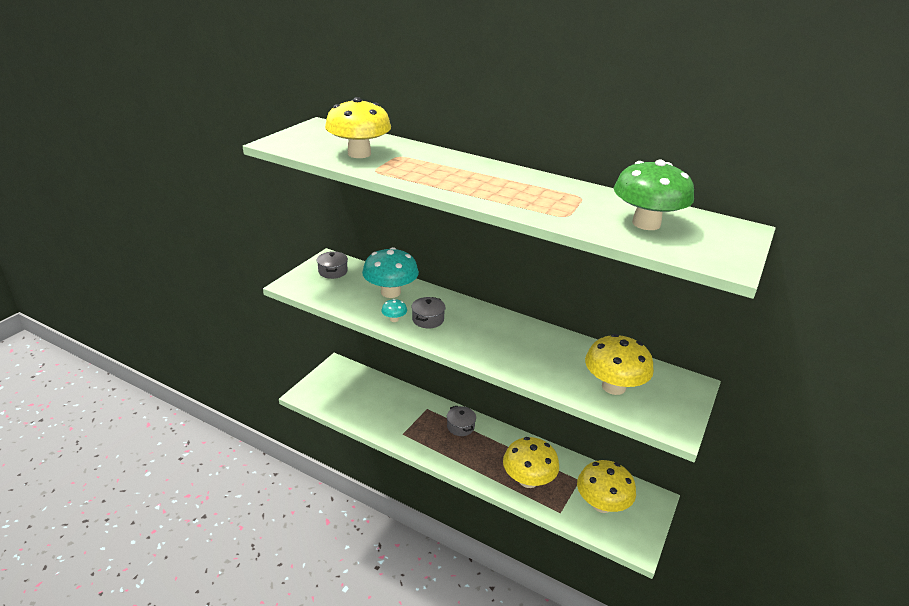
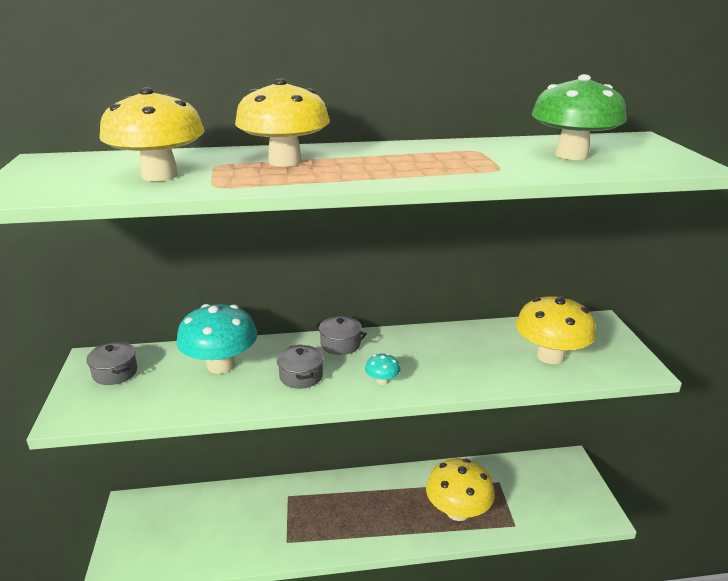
camera: 35 degrees left, 5 degrees down
(394, 319) = (261, 394): turquoise mushroom -> turquoise mushroom (382, 381)
(460, 426) = (342, 495): grey pot -> grey pot (340, 344)
(602, 504) = (538, 493): yellow mushroom -> yellow mushroom (285, 161)

